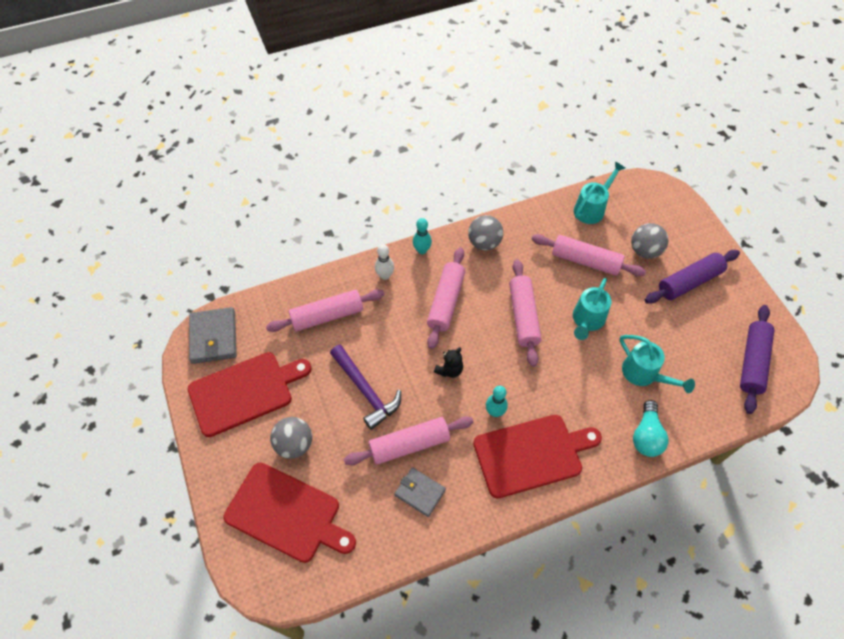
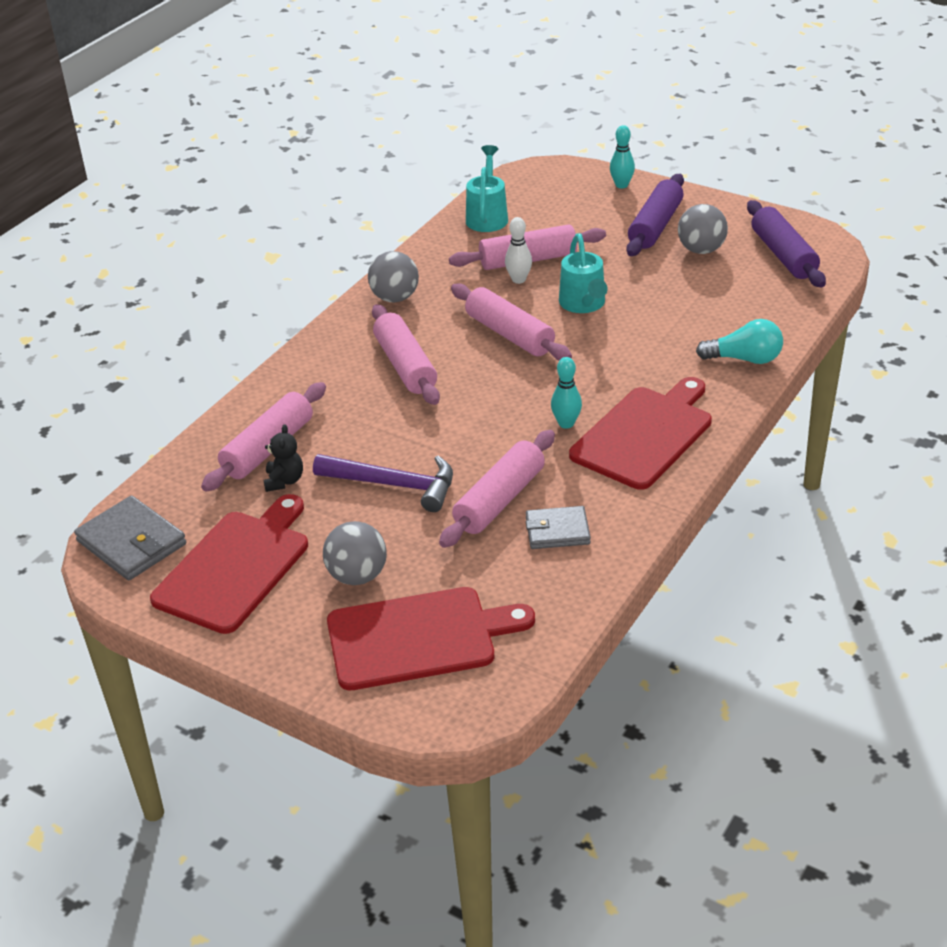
camera: 35 degrees left, 20 degrees down
(385, 275) = (303, 380): white bowling pin -> white bowling pin (518, 280)
(422, 250) = (325, 338): turquoise bowling pin -> turquoise bowling pin (621, 185)
(449, 370) = (475, 417): black teddy bear -> black teddy bear (284, 481)
(644, 251) = (583, 224): grey ball -> grey ball (701, 250)
(644, 374) = (689, 315): turquoise watering can -> none
(646, 435) = (744, 359): turquoise light bulb -> turquoise light bulb turned 60 degrees counterclockwise

